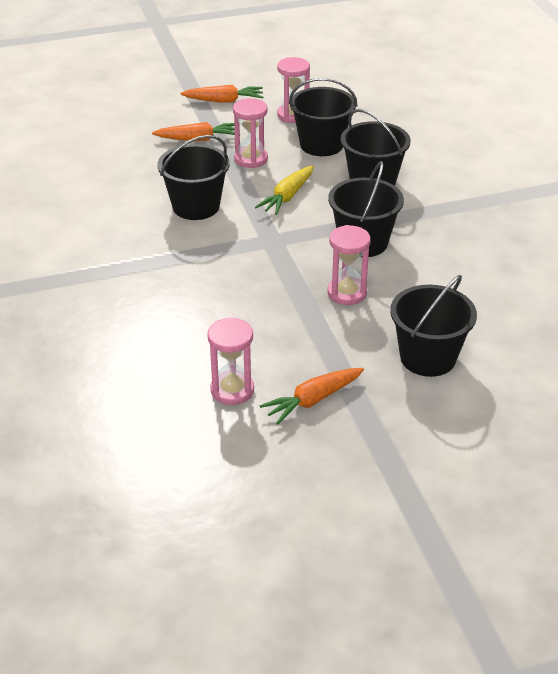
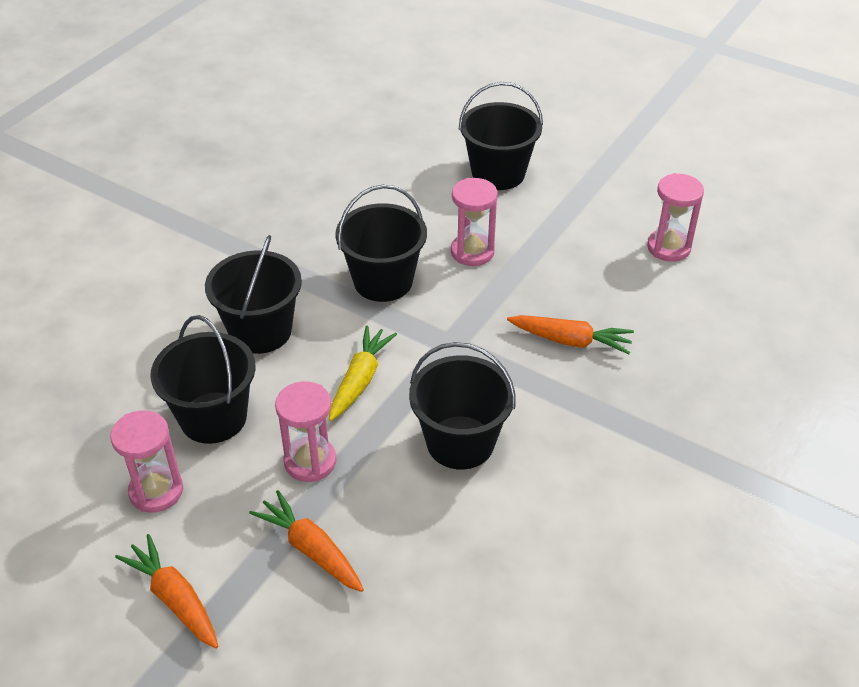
camera: 130 degrees left, 5 degrees up
(287, 197) = (360, 379): yellow carrot -> yellow carrot turned 60 degrees counterclockwise
(312, 400) = (620, 203): orange carrot -> orange carrot (571, 341)

